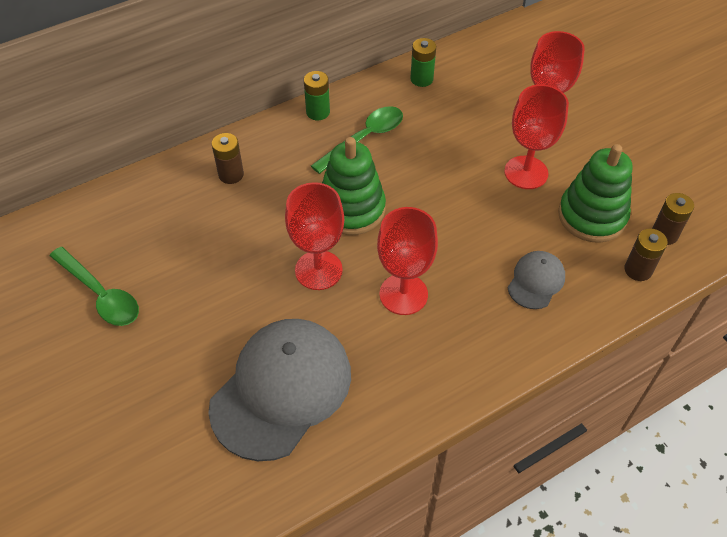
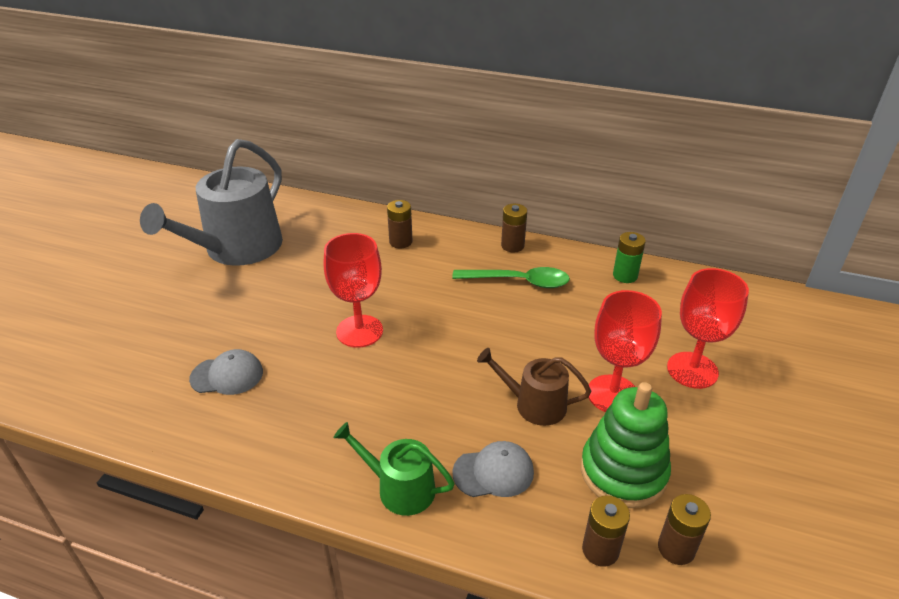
camera: 50 degrees right, 15 degrees down
(101, 295) = (236, 249): green spoon -> grey watering can
(281, 389) = (227, 375): grey cap -> grey cap, size x0.48
(318, 112) = (512, 246): green battery -> brown battery
(351, 209) = (439, 314): green stacking toy -> none
(403, 294) = (385, 391): red goblet -> none
(497, 219) = (534, 404): none -> brown watering can
(505, 342) = (399, 488): none -> green watering can

